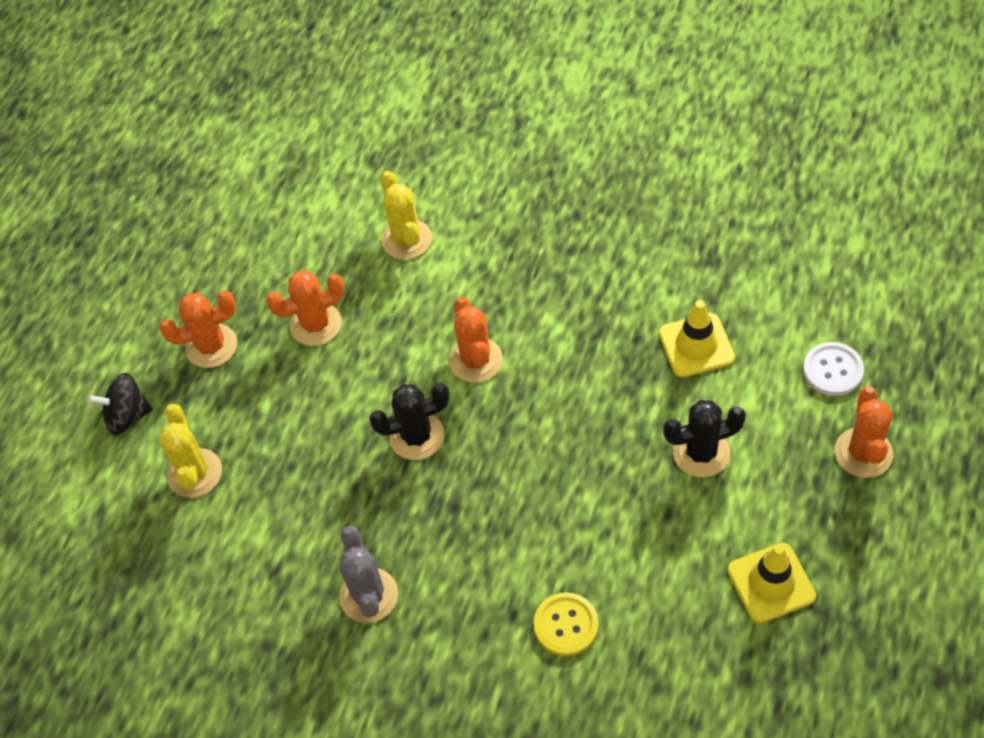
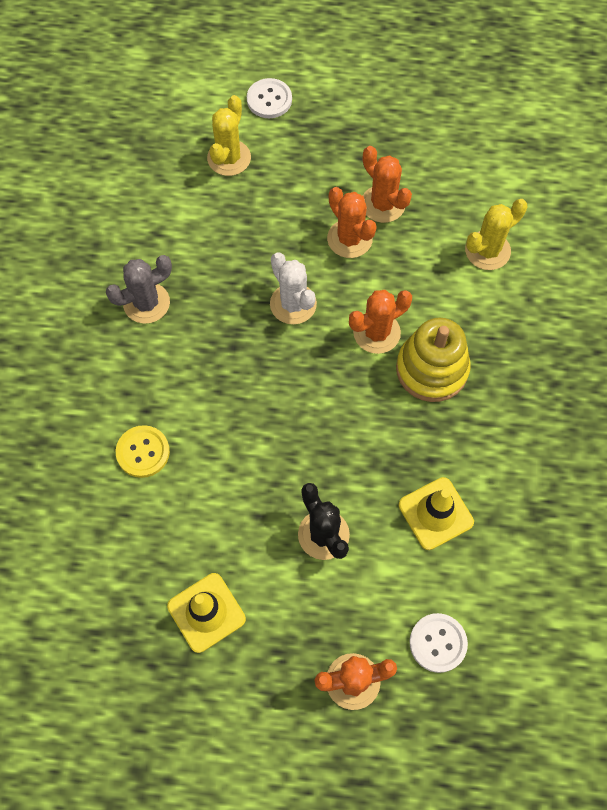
camera: 70 degrees right, 10 degrees up
(127, 416) = (269, 100): black spinning top -> white button
(195, 473) = (229, 158): yellow cactus -> yellow cactus turned 45 degrees counterclockwise
(211, 346) = (344, 136): orange cactus -> orange cactus (349, 239)
(416, 436) = (293, 304): black cactus -> white cactus
(533, 317) = (432, 369): none -> yellow stacking toy

